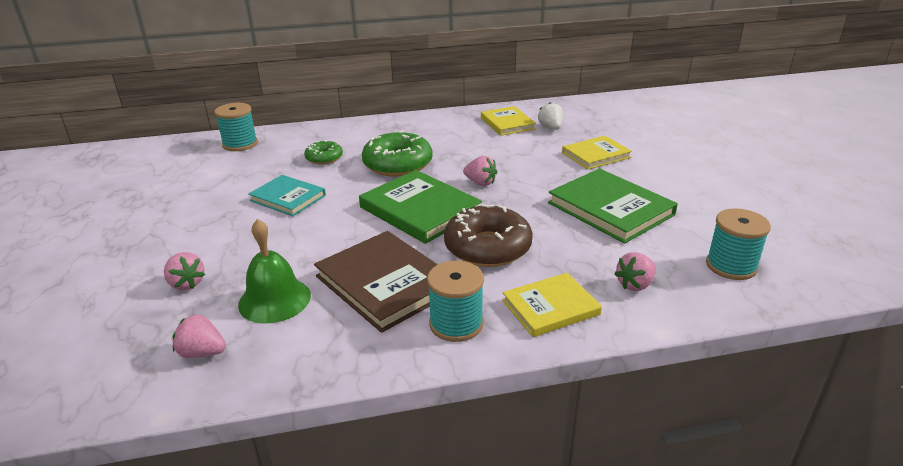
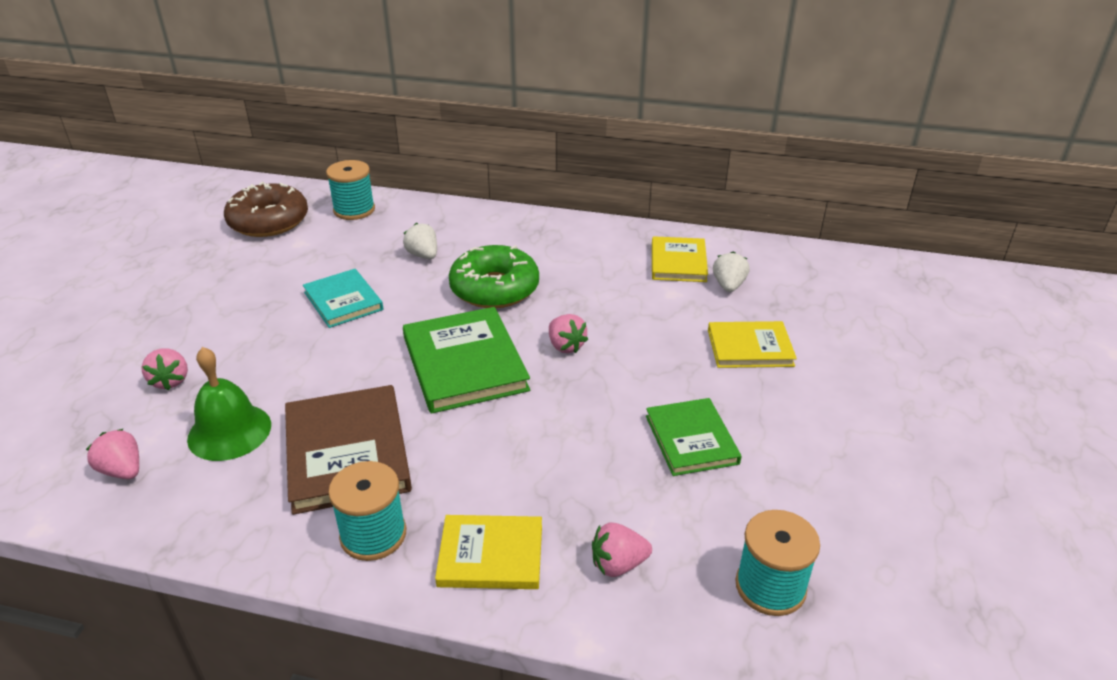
camera: 25 degrees right, 5 degrees up
(324, 158) = (423, 255): green donut -> white strawberry
(487, 247) = (493, 444): brown donut -> brown donut (269, 221)
(610, 209) = (691, 439): green book -> green book, size x0.63

